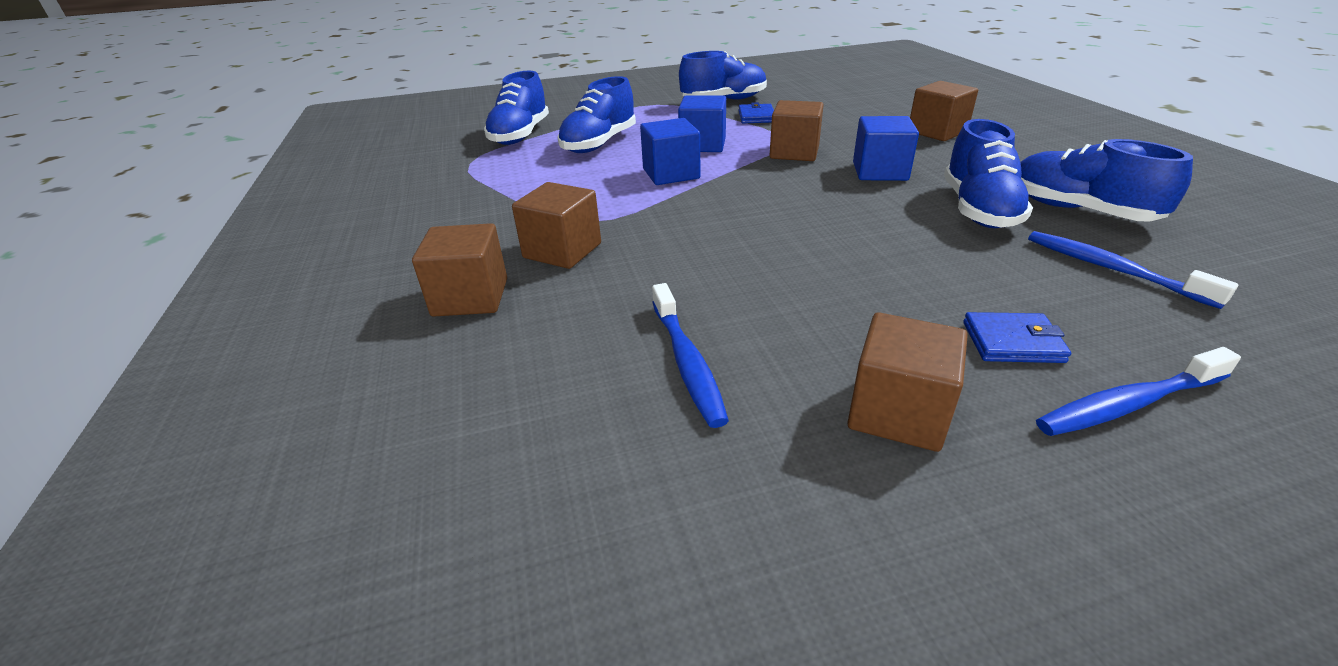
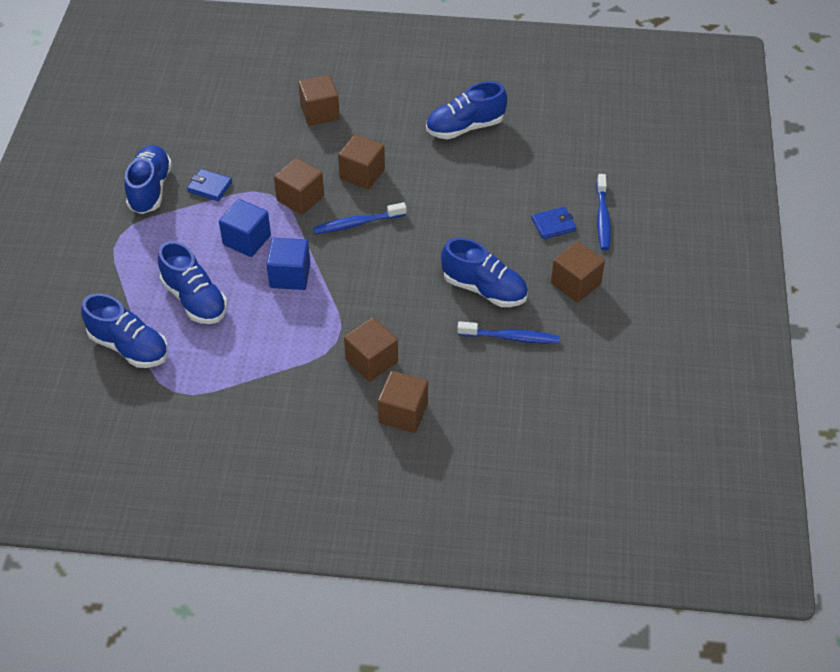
camera: 70 degrees left, 15 degrees up
(880, 171) = (362, 174): blue cube -> brown cube
(978, 209) = (438, 163): blue shoe -> blue shoe (484, 289)
(1012, 342) = (553, 225): blue wallet -> blue wallet turned 45 degrees clockwise
(1111, 269) = (522, 157): blue toothbrush -> blue toothbrush (357, 223)

